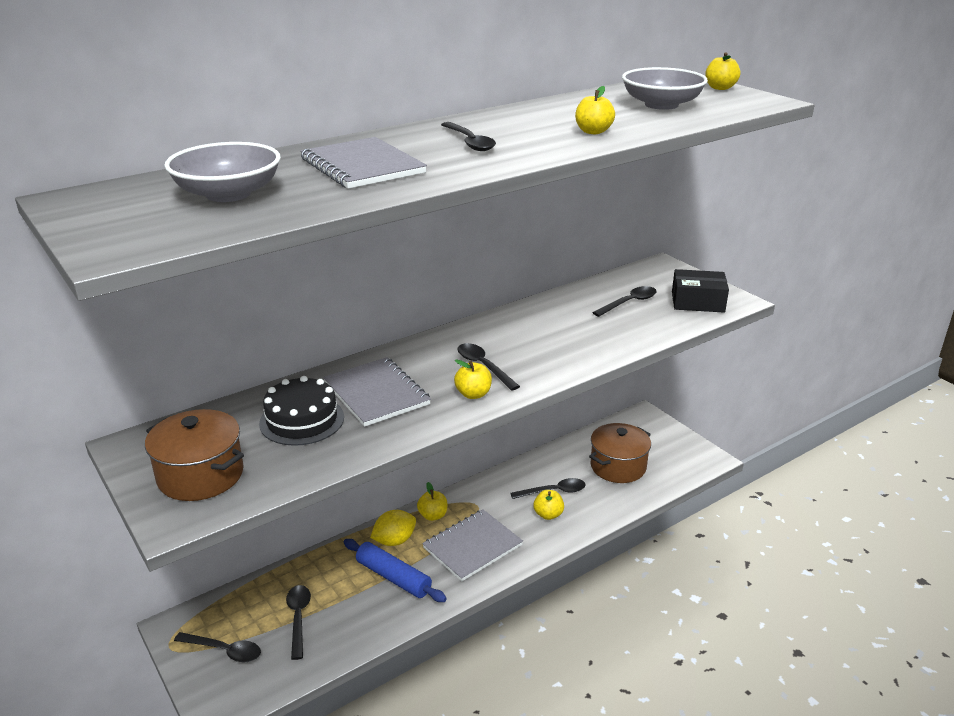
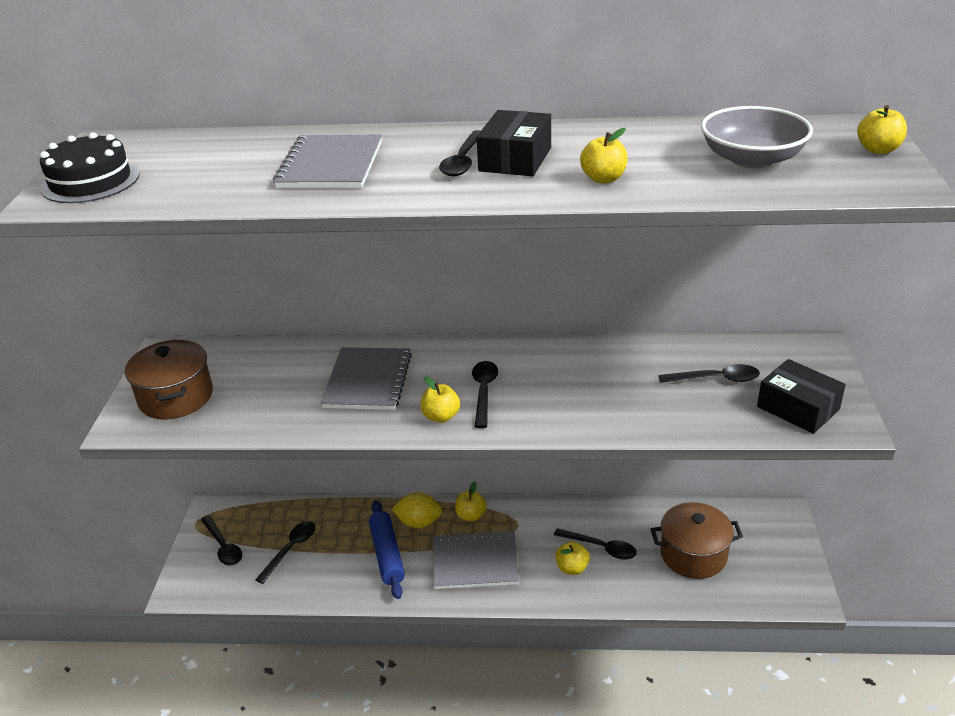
camera: 40 degrees right, 5 degrees up
(228, 194) = (195, 167): grey bowl -> none
(302, 420) = (288, 381): black cake -> black cake (90, 181)
(507, 134) = (515, 159): none -> black box

